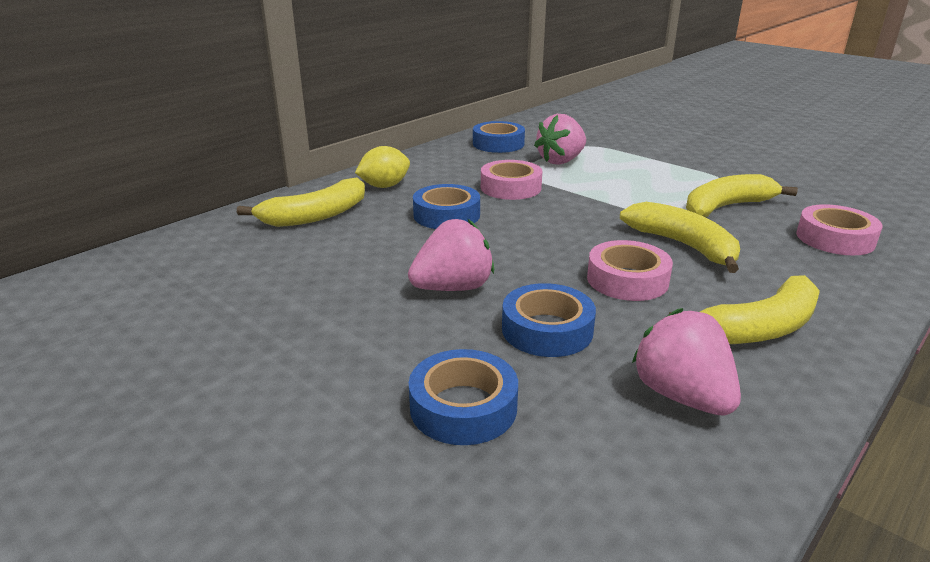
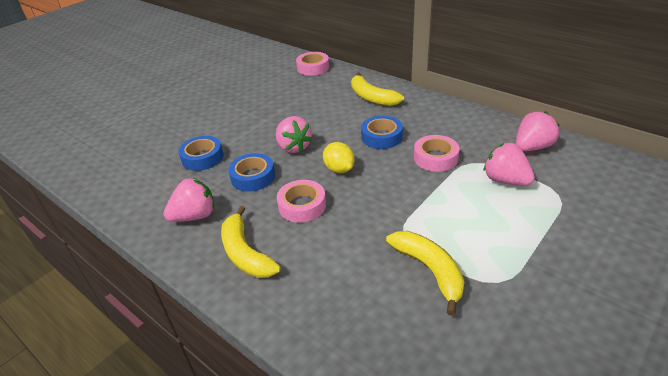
camera: 90 degrees right, 10 degrees up
(384, 186) = (421, 111): yellow lemon -> yellow lemon (339, 169)
(498, 144) = (532, 147): blue tape -> pink strawberry
(683, 245) = (351, 235): yellow banana -> none
(835, 238) = (375, 331): pink tape -> pink tape (313, 68)

